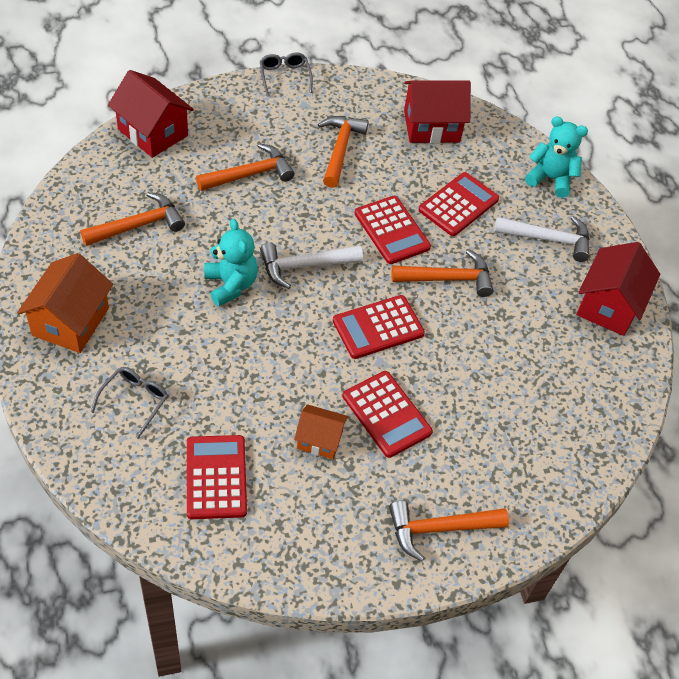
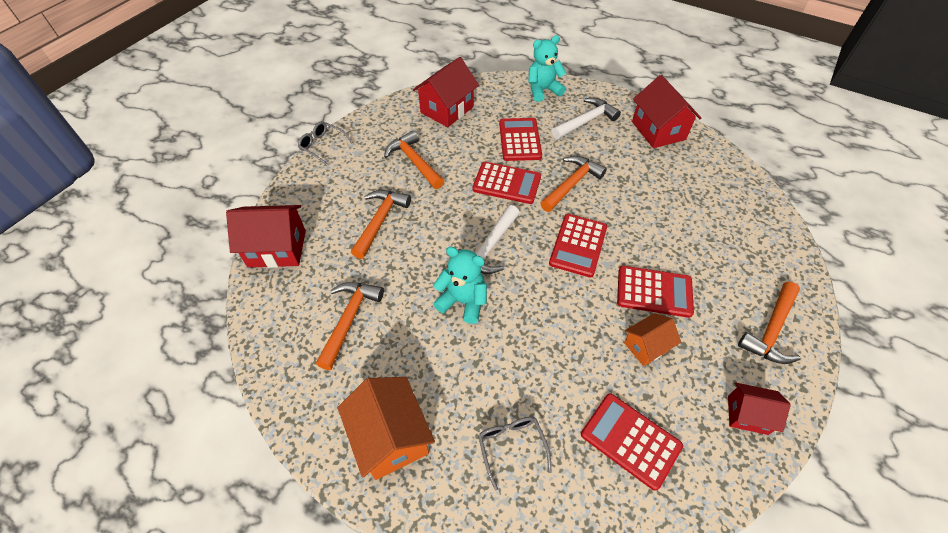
camera: 40 degrees left, 0 degrees up
(324, 551) = (747, 415): none -> red house

